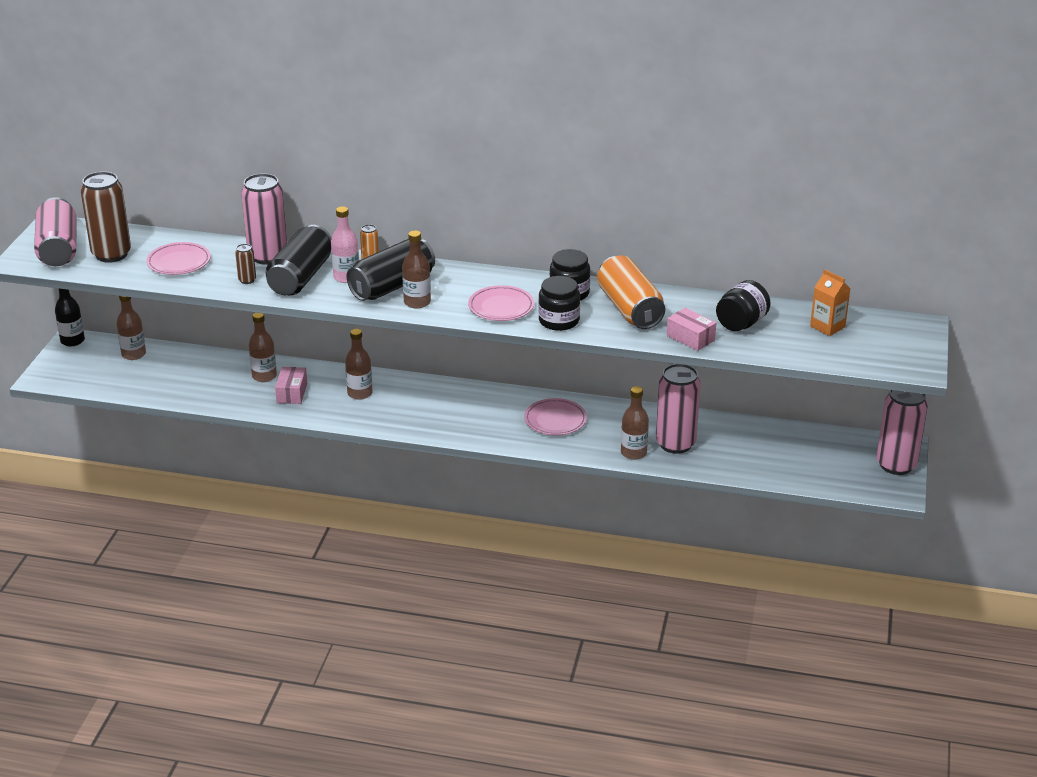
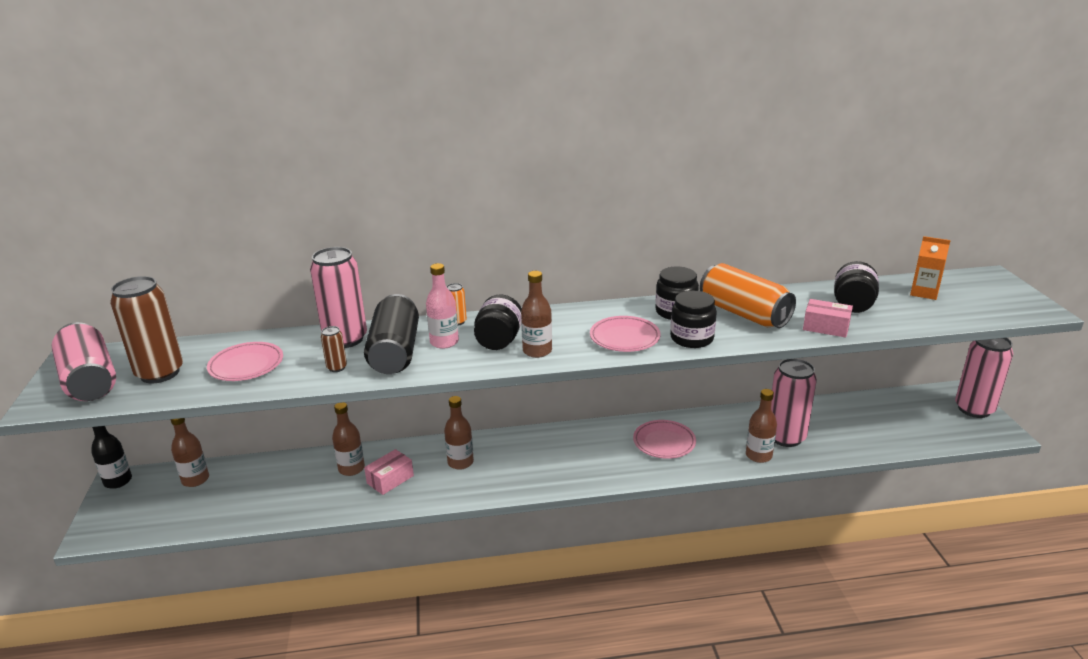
camera: 20 degrees left, 5 degrees down
(292, 393) = (390, 479): pink box -> pink box turned 60 degrees clockwise
(392, 286) = (499, 341): black can -> black jar

